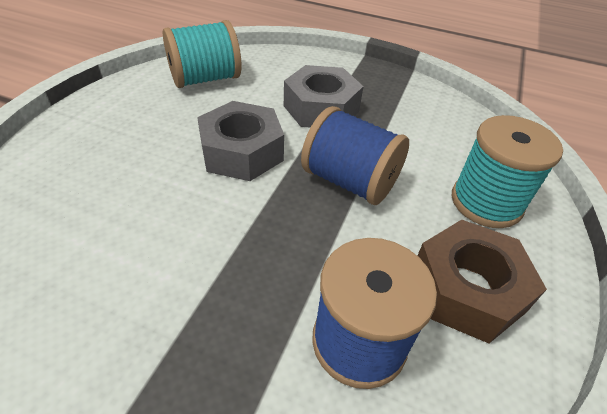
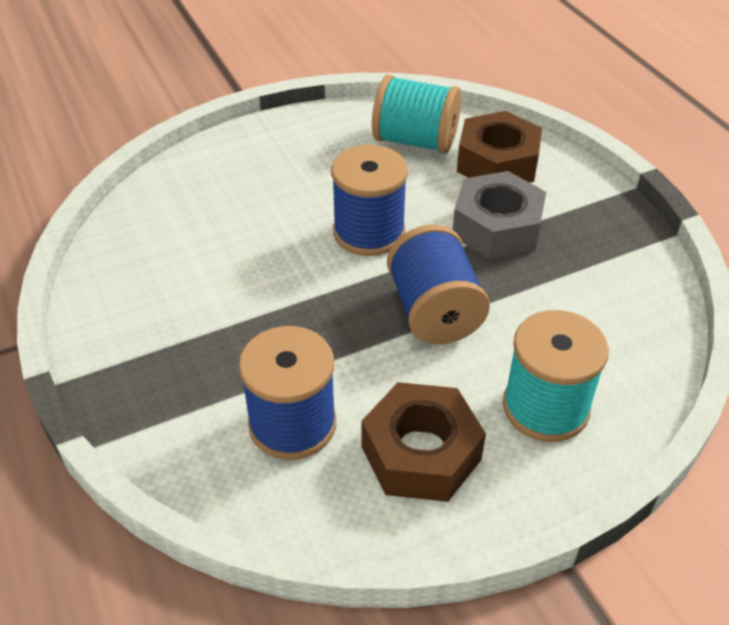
camera: 45 degrees right, 0 degrees up
(242, 152) = (369, 232): grey nut -> blue spool
(275, 71) = (497, 163): none -> brown nut

